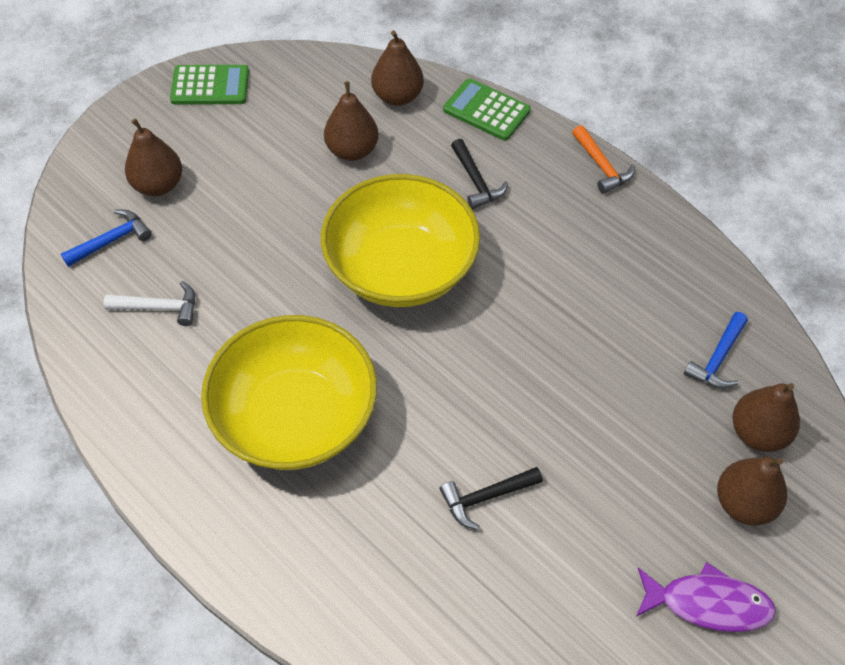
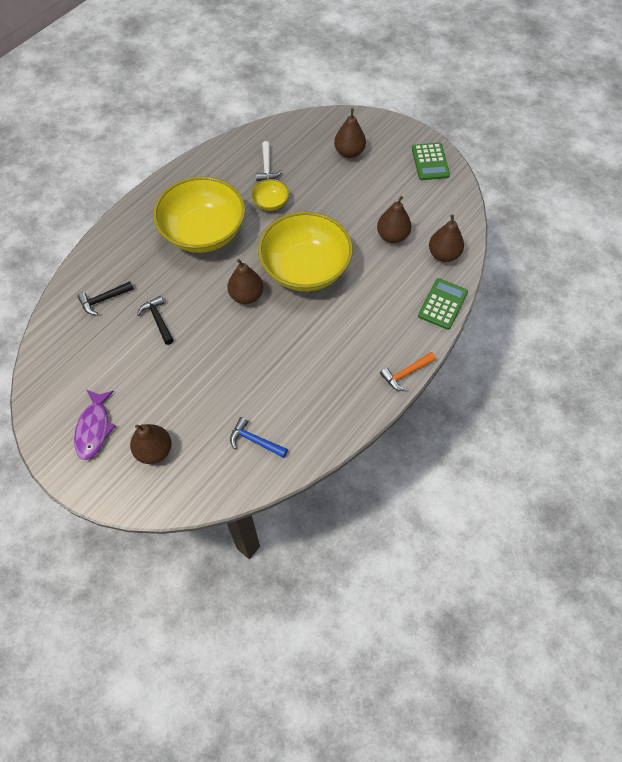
camera: 85 degrees right, 5 degrees up
(112, 240) = (308, 140): blue hammer -> none
(247, 308) = (270, 203): none -> yellow bowl
(476, 181) = (379, 302): black hammer -> black hammer (103, 300)
(757, 433) = (202, 461): brown pear -> brown pear (246, 295)

